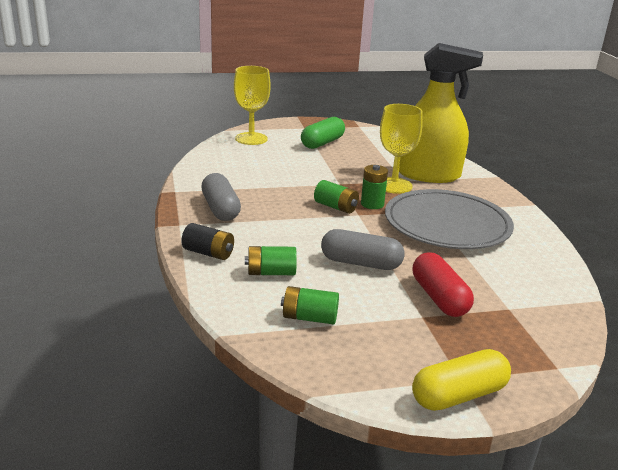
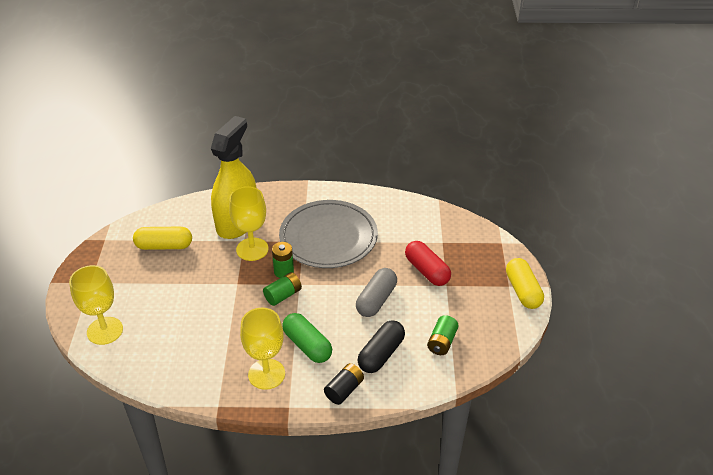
camera: 75 degrees left, 15 degrees up
(220, 209) = (266, 374): grey capsule -> yellow goblet
(271, 273) = (381, 354): green battery -> black capsule
(322, 143) = (139, 276): green capsule -> green capsule (307, 345)
(368, 148) = (164, 246): none -> yellow capsule
(439, 298) = (427, 271): red capsule -> red capsule turned 60 degrees clockwise

